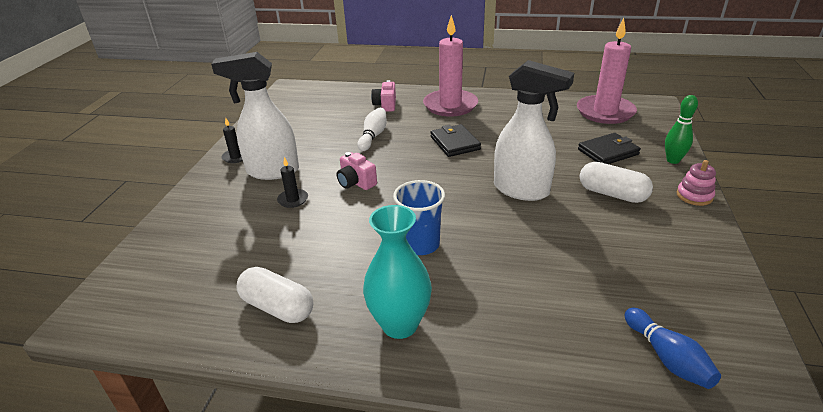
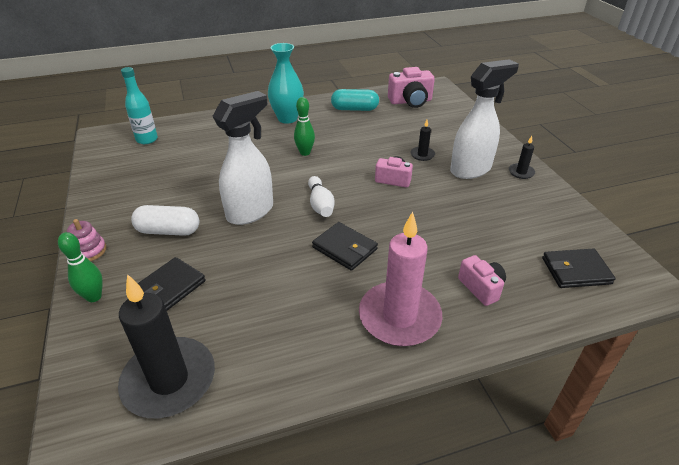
camera: 150 degrees right, 5 degrees up
(179, 292) = (410, 101): none -> pink camera
(277, 307) = (354, 109): white capsule -> turquoise capsule
(318, 99) = (576, 271): none -> black wallet
(373, 136) = (436, 231): white bowling pin -> white bowling pin (320, 204)
(420, 244) = (305, 153): blue cup -> green bowling pin
(522, 190) = (251, 212): white spray bottle -> white spray bottle turned 135 degrees clockwise
(605, 112) = (169, 380): pink candle -> black candle
(667, 357) = (147, 139): blue bowling pin -> turquoise bottle

